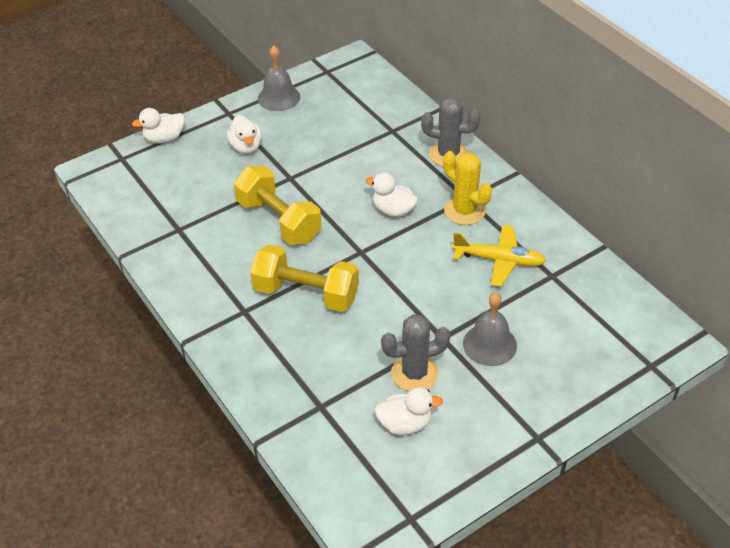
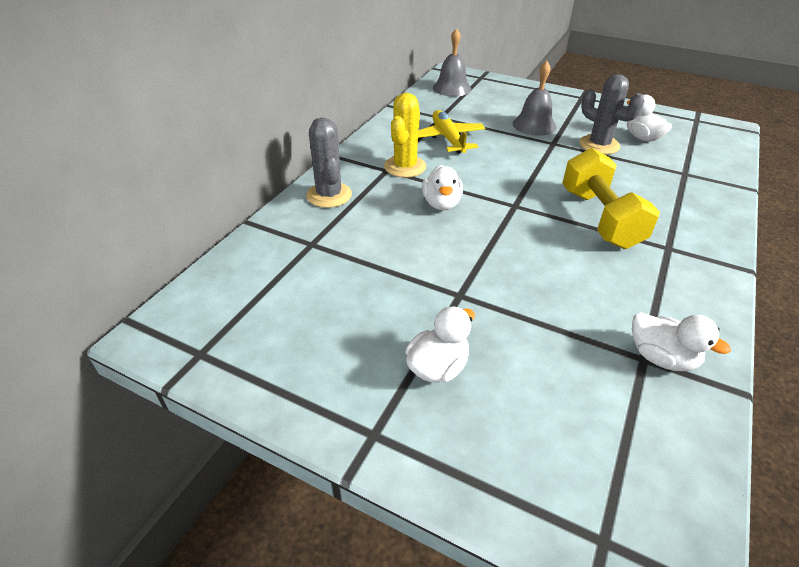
camera: 120 degrees left, 5 degrees down
(164, 138) = (502, 498): white duck -> white duck (661, 358)
(278, 97) = (297, 384): grey bell -> grey bell (451, 88)
(279, 221) = (534, 274): yellow dumbbell -> none

